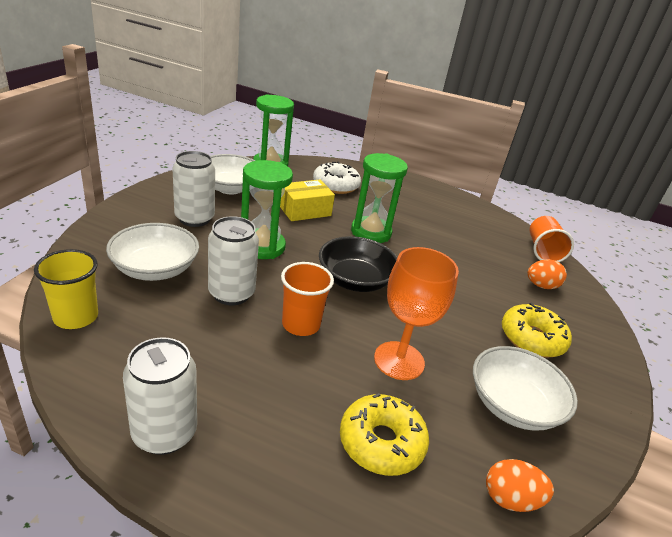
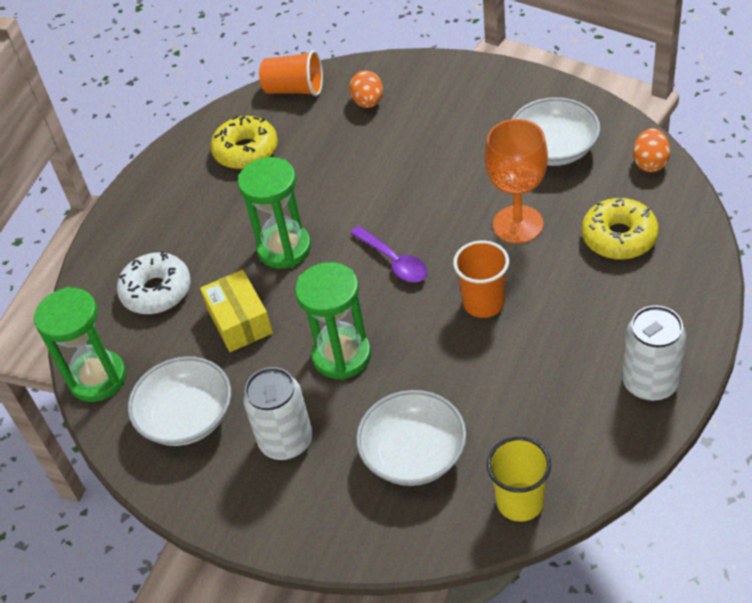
camera: 75 degrees left, 15 degrees up
(231, 293) = (445, 370): white can -> none
(355, 280) = (393, 261): black bowl -> purple spoon
(532, 338) = (460, 123): yellow donut -> yellow donut (246, 151)

